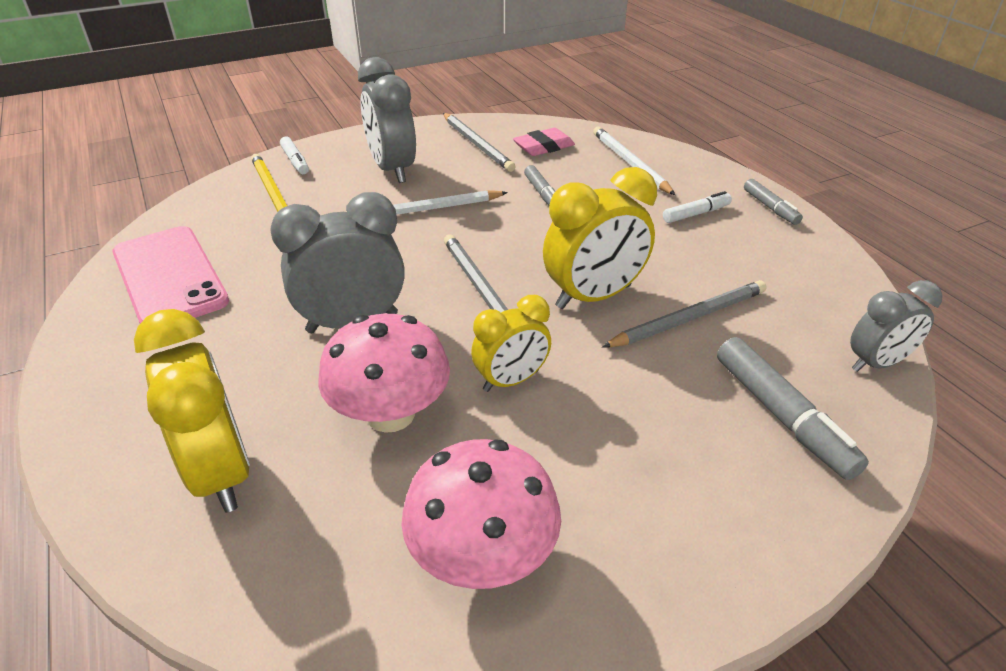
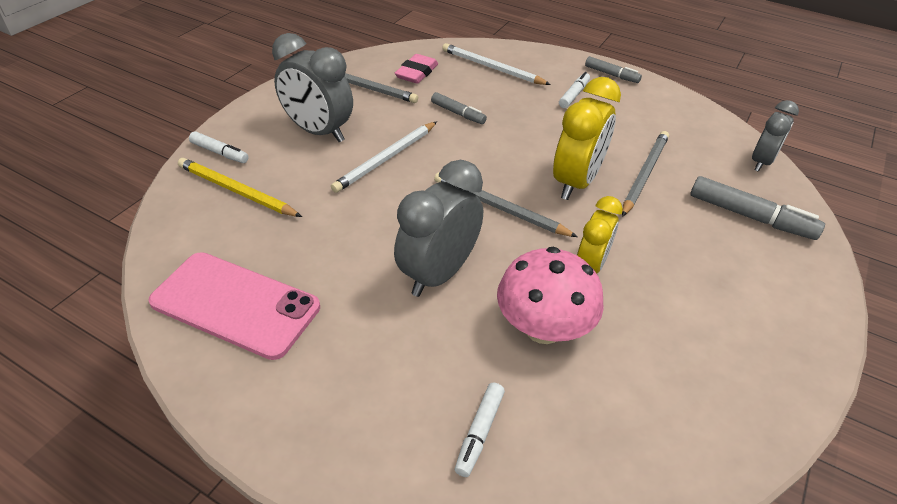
camera: 35 degrees left, 5 degrees up
(221, 472) = (479, 432): yellow clock -> white marker
(482, 556) = (696, 387): pink mushroom -> none

